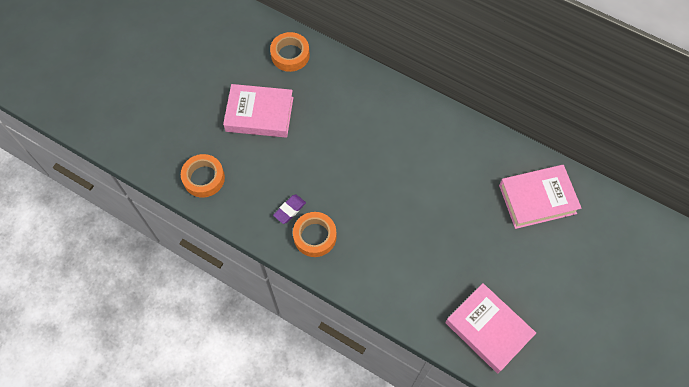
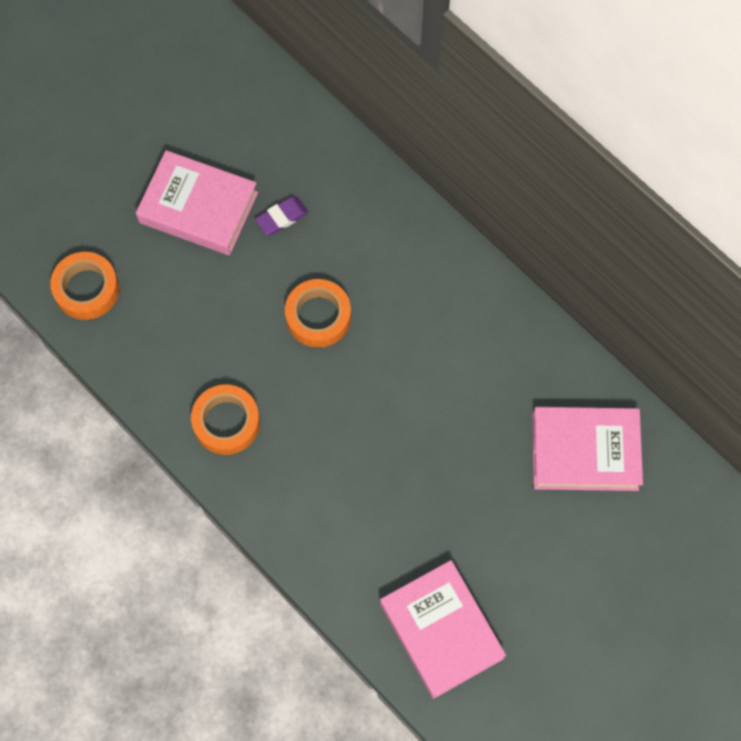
camera: 15 degrees right, 5 degrees up
(289, 210) = (201, 371): purple eraser -> purple eraser (281, 217)
(290, 55) = (273, 121): orange tape -> orange tape (318, 316)

